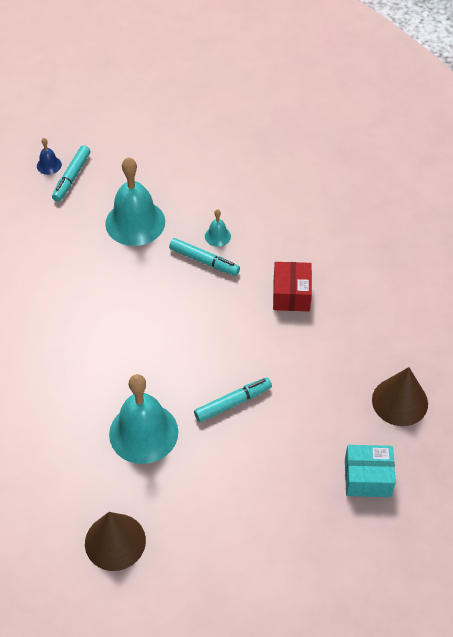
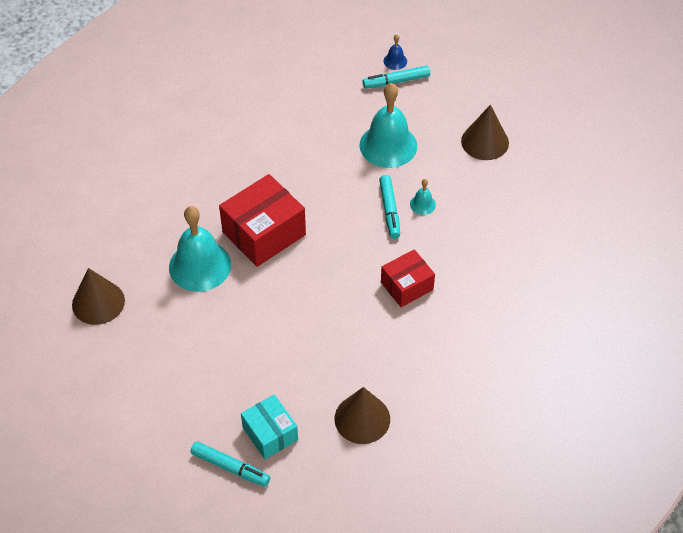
camera: 55 degrees right, 0 degrees up
(150, 363) = (264, 233): none -> red box
(190, 160) = (485, 142): none -> brown cone
(232, 403) = (269, 305): turquoise marker -> turquoise marker (230, 467)

